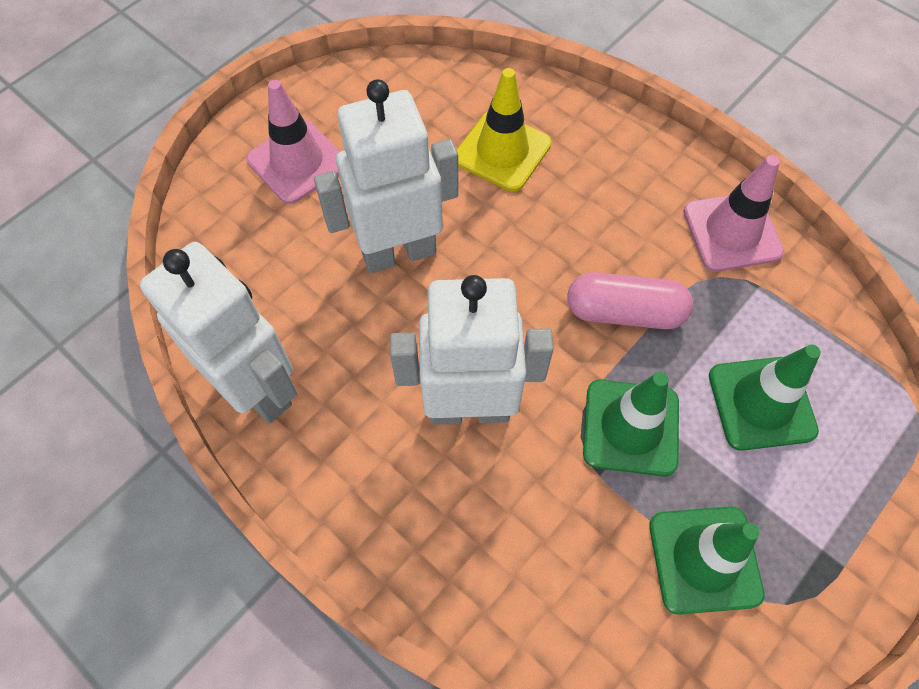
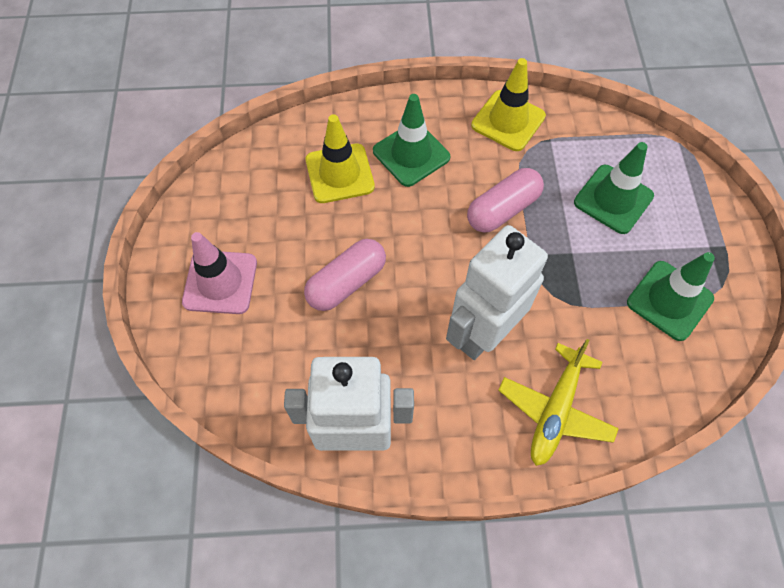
camera: 45 degrees left, 0 degrees up
(398, 252) = (346, 282): white robot -> pink capsule
(455, 545) = (555, 410): none -> yellow plane
(631, 427) = (570, 267): green traffic cone -> green traffic cone (411, 154)
(732, 232) = (508, 121): pink traffic cone -> yellow traffic cone

